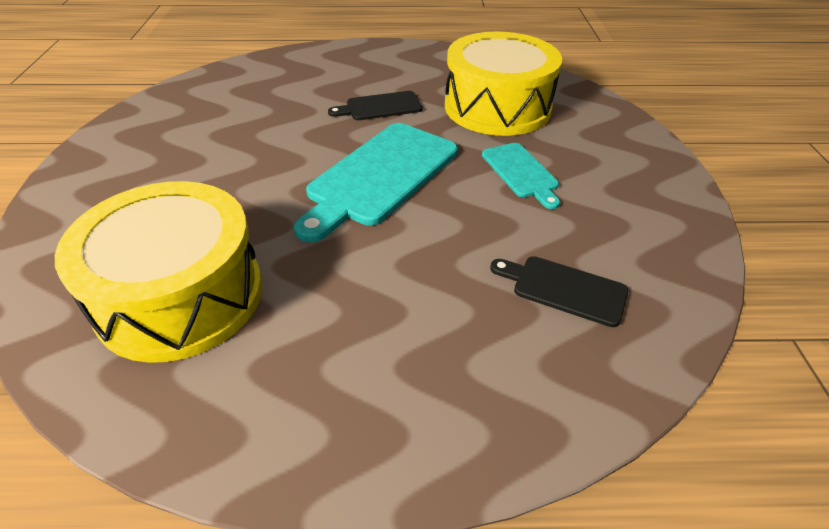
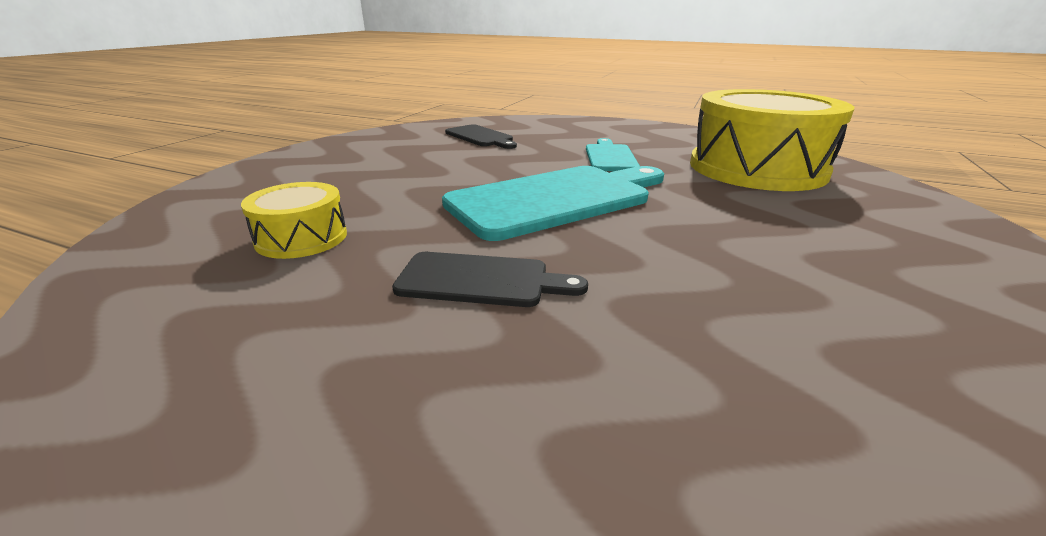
camera: 155 degrees left, 15 degrees down
(497, 107) = (301, 238): yellow drum -> yellow drum, size x0.47
(521, 172) = (408, 178): turquoise cutting board -> turquoise cutting board (610, 157)

